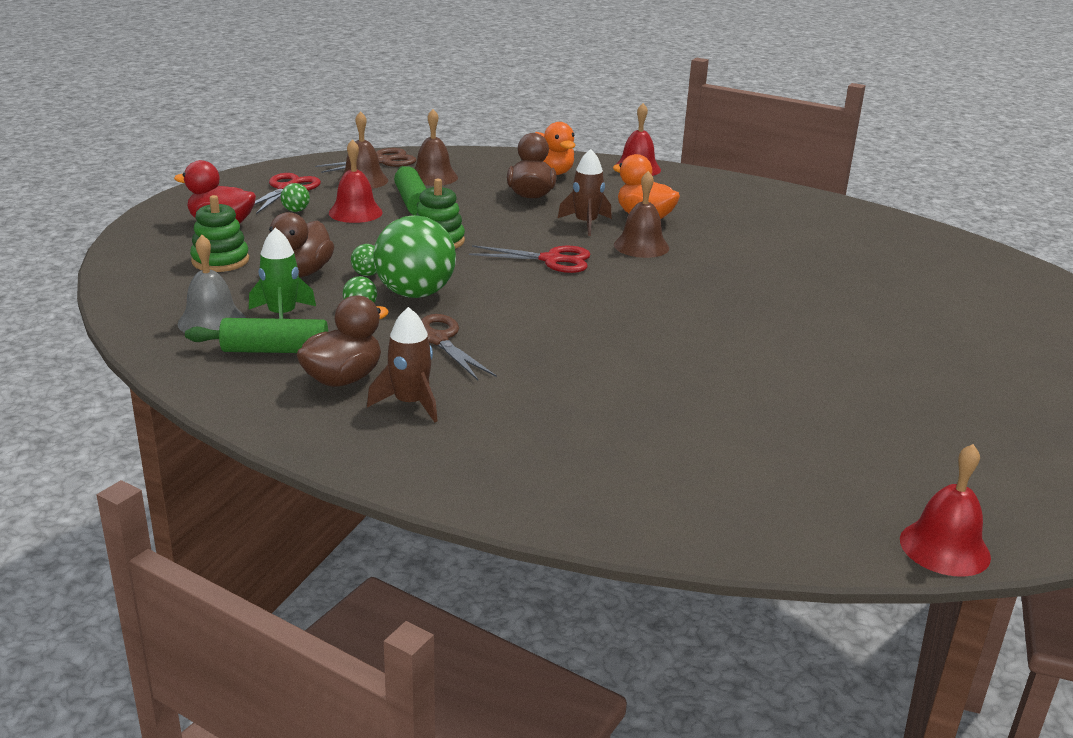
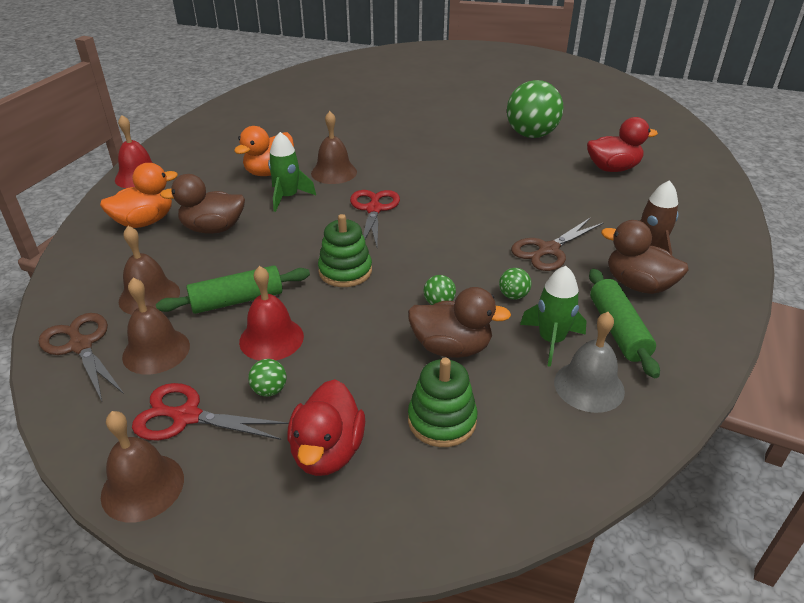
camera: 95 degrees left, 10 degrees up
(235, 180) = (142, 487): none -> brown bell
(415, 294) = (469, 270): green ball -> green ball (531, 135)
(586, 224) = (288, 197): brown rocket -> green rocket
(642, 427) = (613, 168): none -> red duck
(944, 548) = (657, 104): red bell -> none

